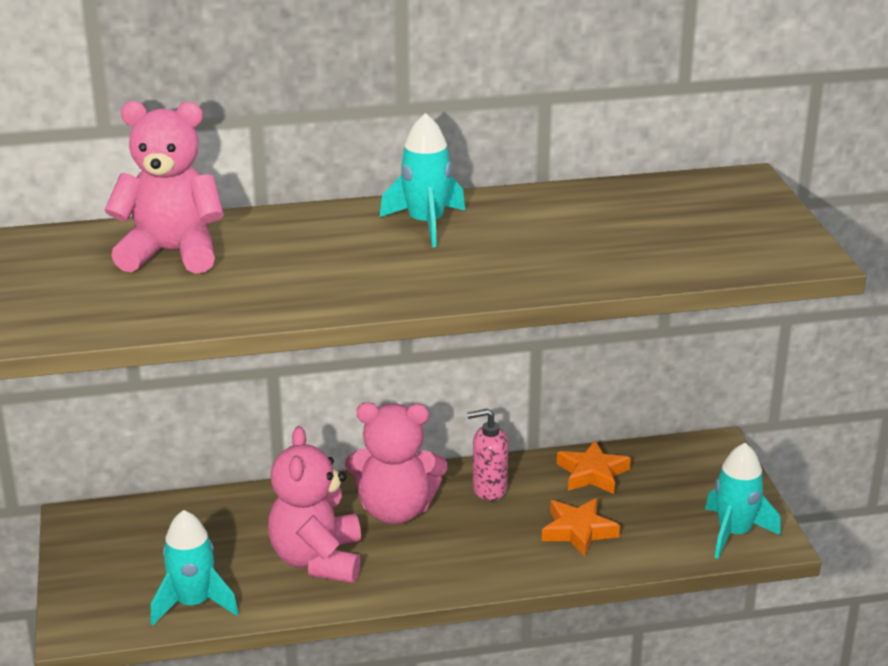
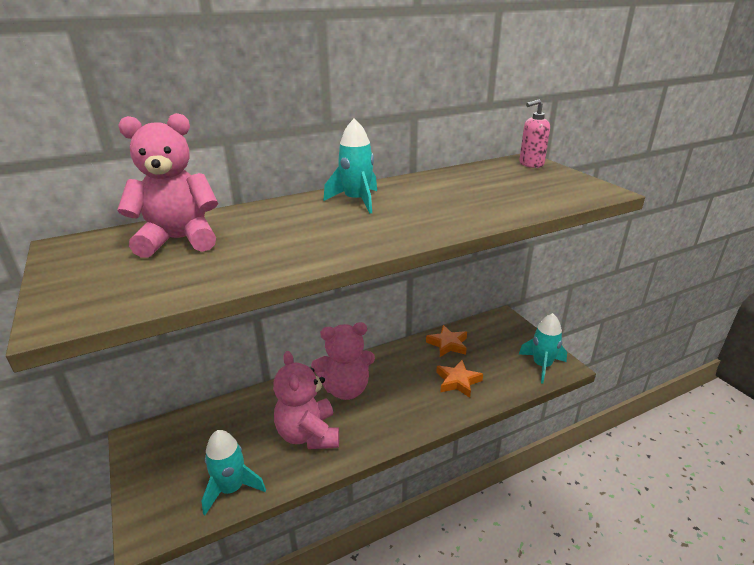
camera: 15 degrees left, 0 degrees up
(489, 489) = (395, 365): pink soap dispenser -> pink soap dispenser (531, 164)

